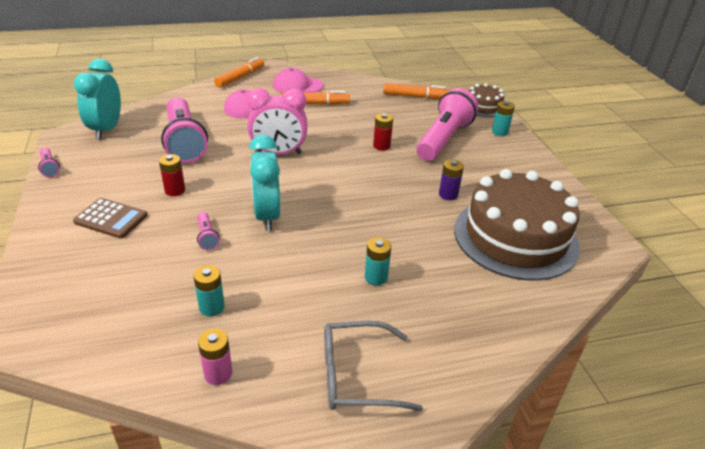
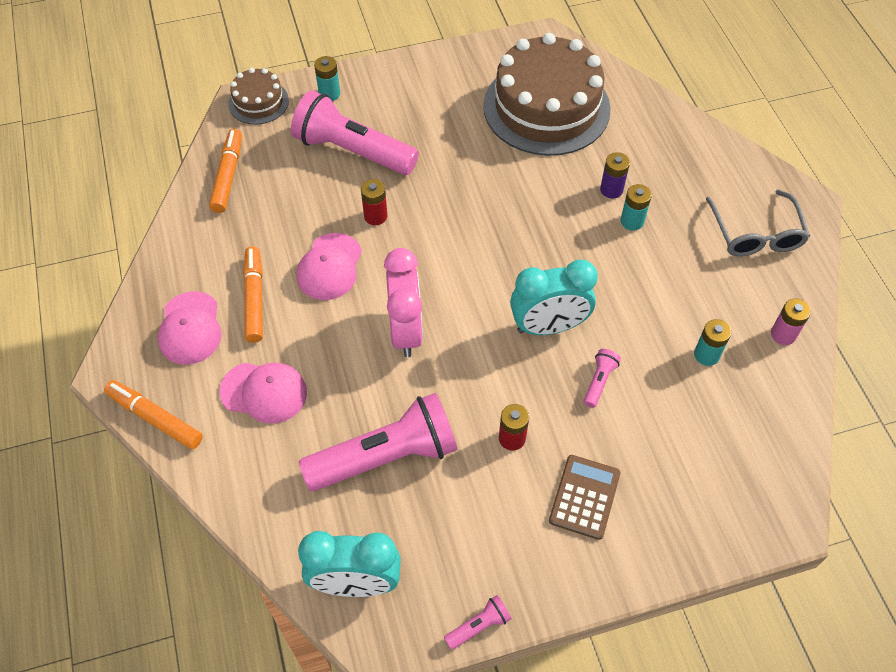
camera: 90 degrees left, 20 degrees up
(207, 237) = (599, 381): pink flashlight -> pink flashlight turned 45 degrees counterclockwise
(337, 128) = (329, 267): none -> pink cap
(448, 194) = (478, 155): purple battery -> purple battery (611, 189)

